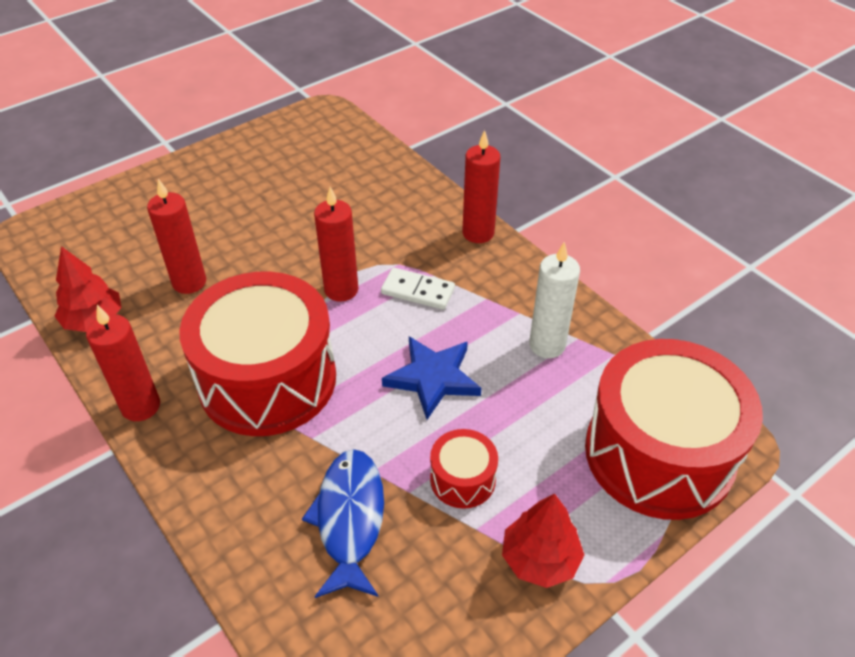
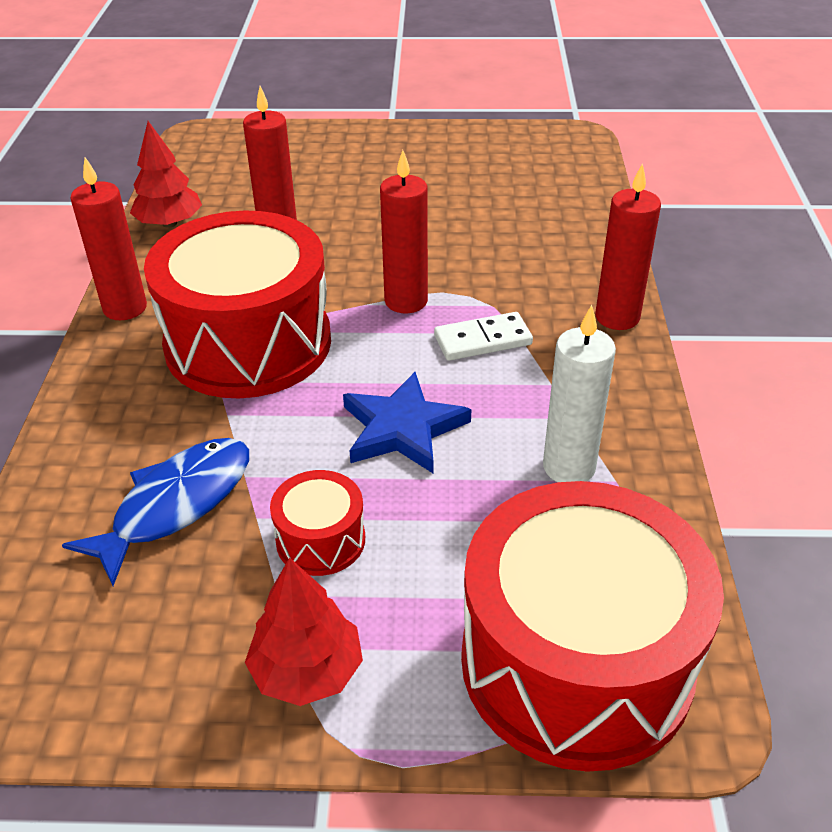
camera: 40 degrees right, 5 degrees down
(418, 291) = (483, 340): white domino -> white domino turned 75 degrees counterclockwise

